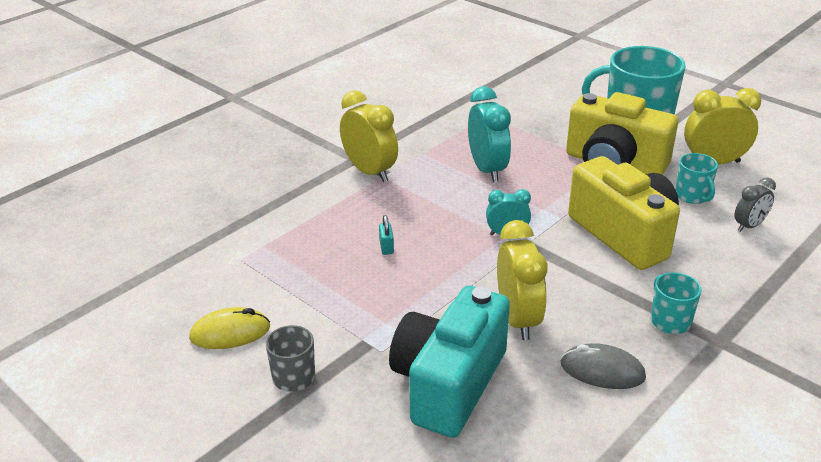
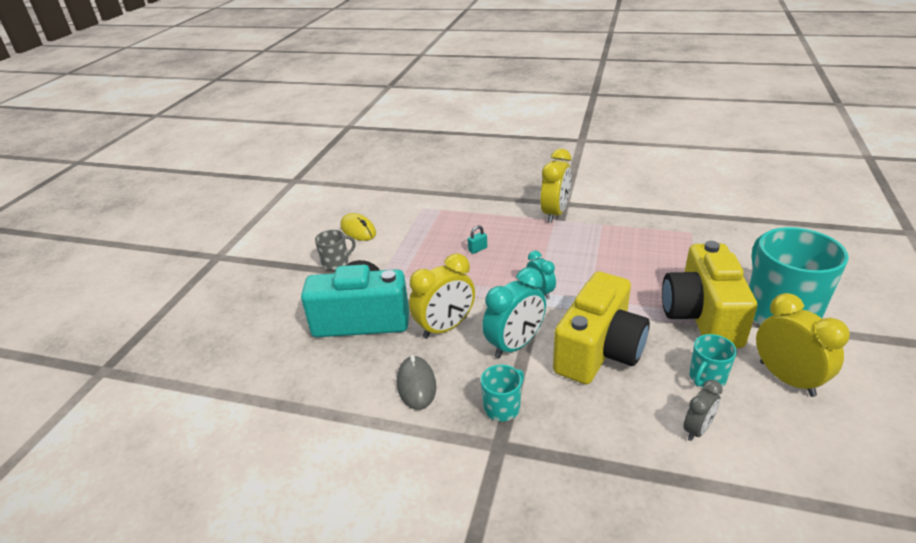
camera: 65 degrees right, 0 degrees up
(487, 169) = (614, 257): turquoise clock -> turquoise clock (515, 345)
(749, 226) = (697, 430): grey clock -> grey clock turned 75 degrees counterclockwise

